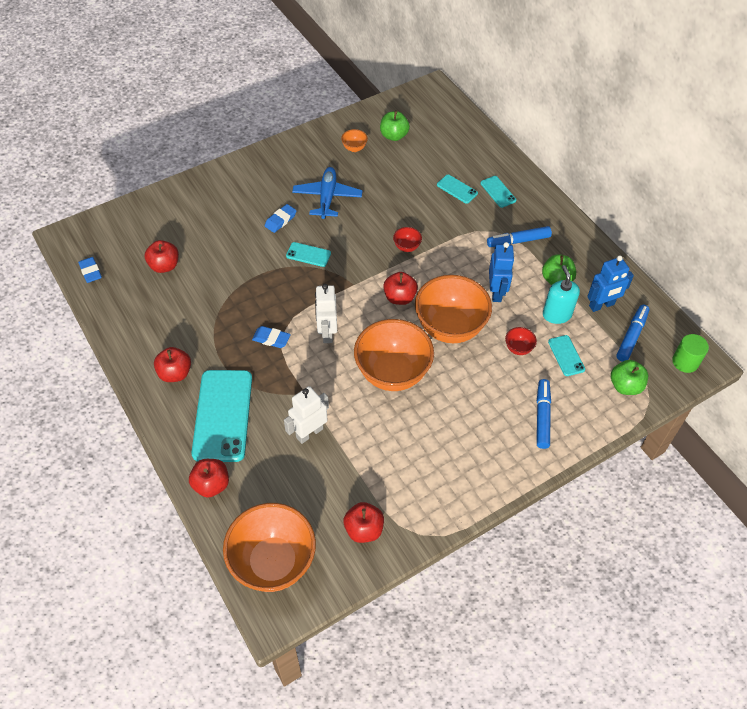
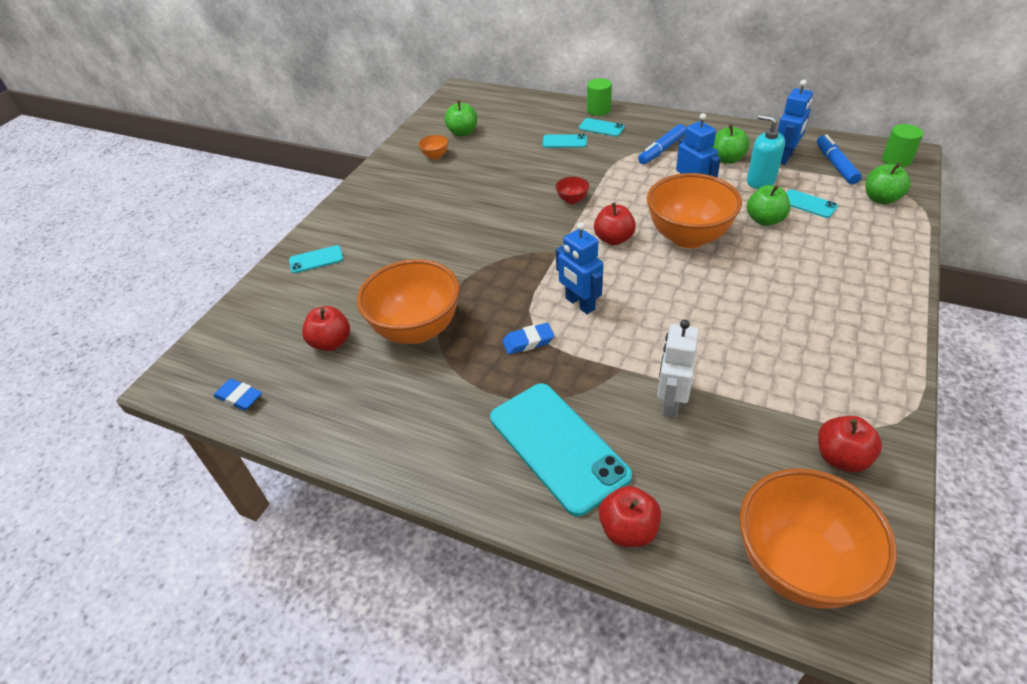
camera: 30 degrees left, 10 degrees down
(175, 373) = (454, 438): red apple -> none
(280, 220) = (423, 240): blue eraser -> none
(308, 254) = (484, 252): turquoise phone -> turquoise phone (316, 260)
(327, 197) = (451, 201): blue plane -> none
(327, 333) = (579, 304): white robot -> blue robot
(392, 373) = (684, 300): orange bowl -> orange bowl (417, 329)
(515, 172) = (598, 110): none -> green cylinder
(518, 348) = (765, 220): red bowl -> green apple
(542, 417) = (854, 257): blue marker -> none

